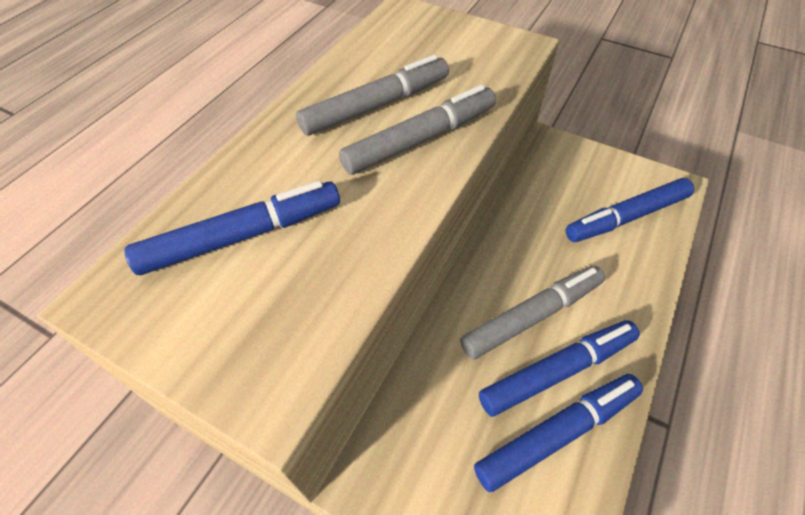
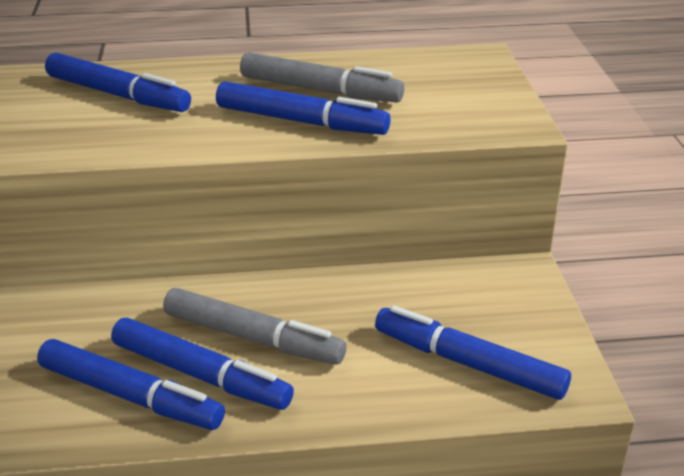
camera: 55 degrees right, 20 degrees down
(420, 139) = (301, 121): grey marker -> blue marker

